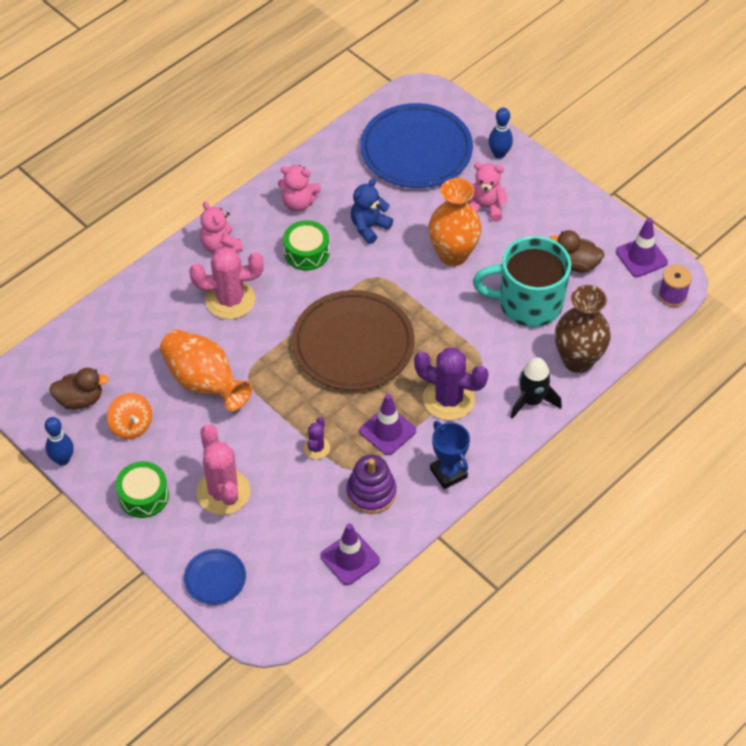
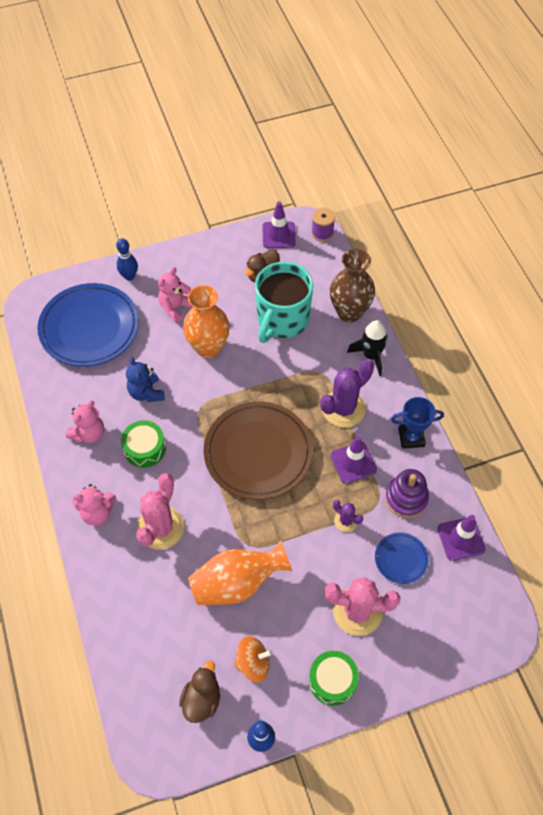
camera: 65 degrees left, 5 degrees up
(215, 578) = (440, 651): blue plate -> blue plate (401, 559)

